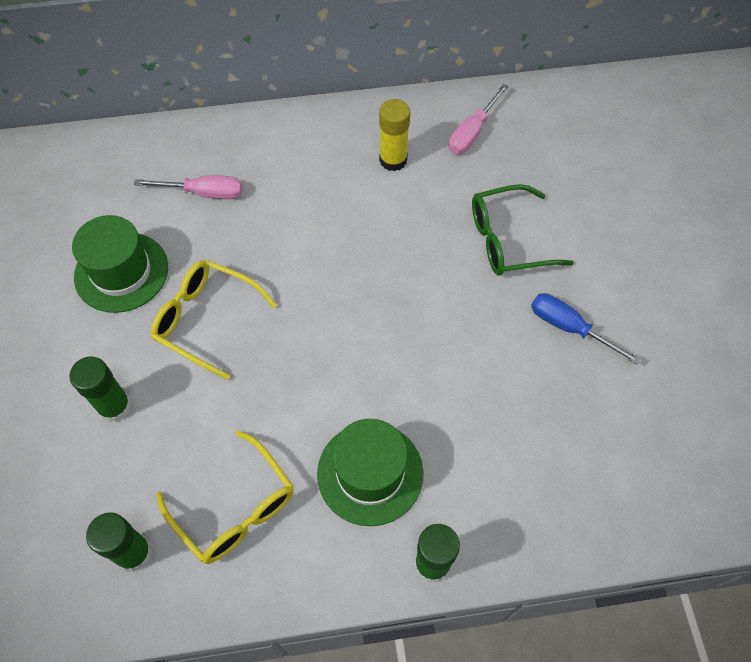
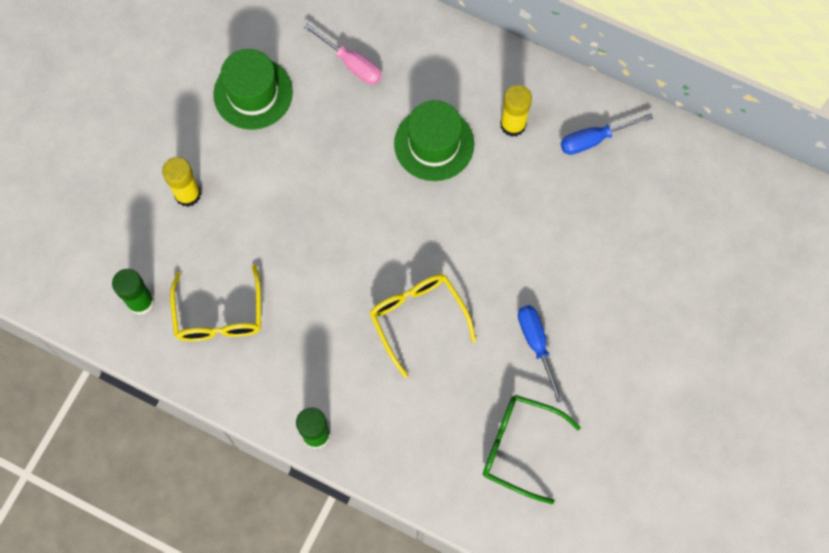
camera: 35 degrees right, 10 degrees up
(115, 406) = (187, 194): green glue stick -> yellow glue stick
(206, 319) = (286, 169): yellow glasses -> yellow glasses (417, 318)
(370, 473) = (319, 351): green hat -> green hat (434, 144)
(472, 132) = (594, 140): pink screwdriver -> blue screwdriver
(507, 240) = (547, 248): green glasses -> green glasses (519, 447)

